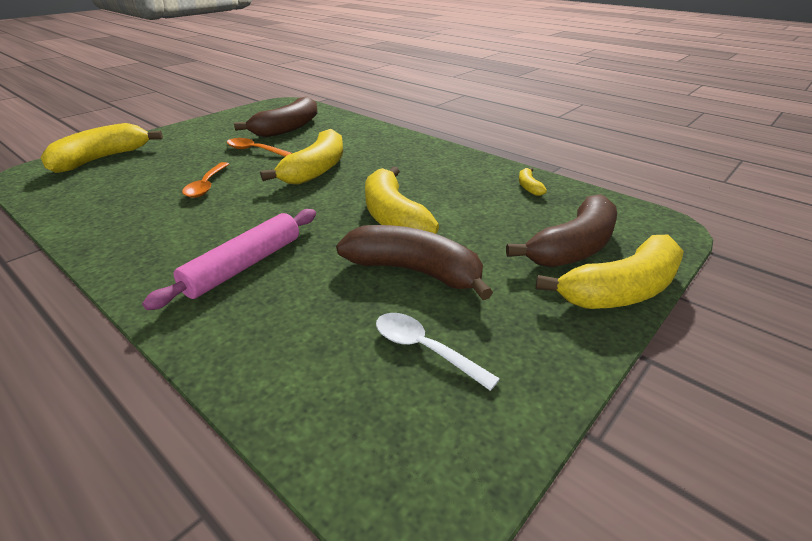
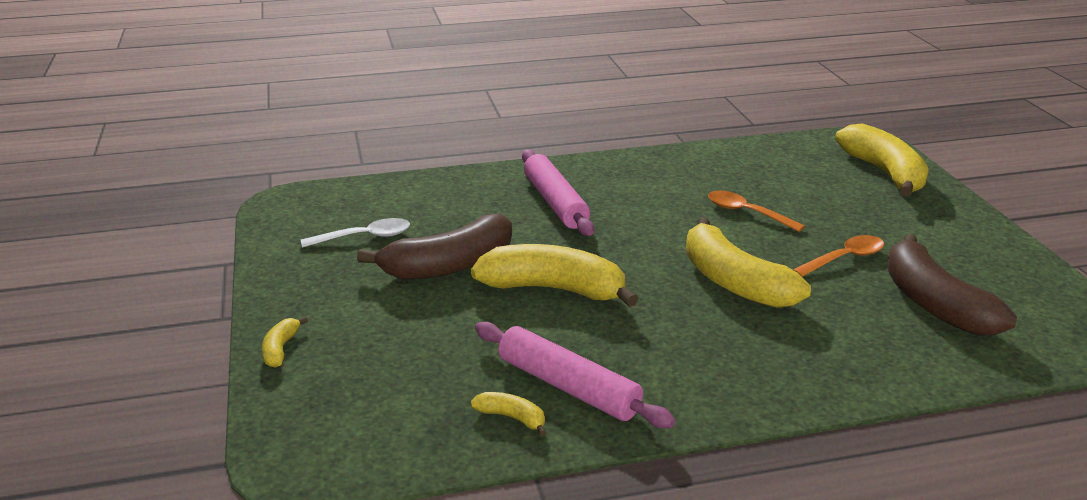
camera: 125 degrees right, 5 degrees down
(482, 182) = (568, 387): none -> pink rolling pin
(573, 247) = (362, 365): brown banana -> none
(621, 290) = (280, 349): yellow banana -> yellow banana, size x0.44

